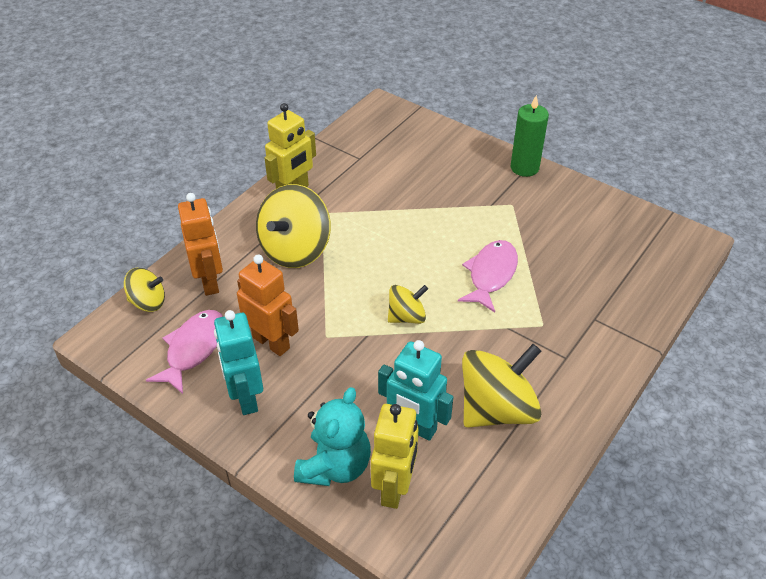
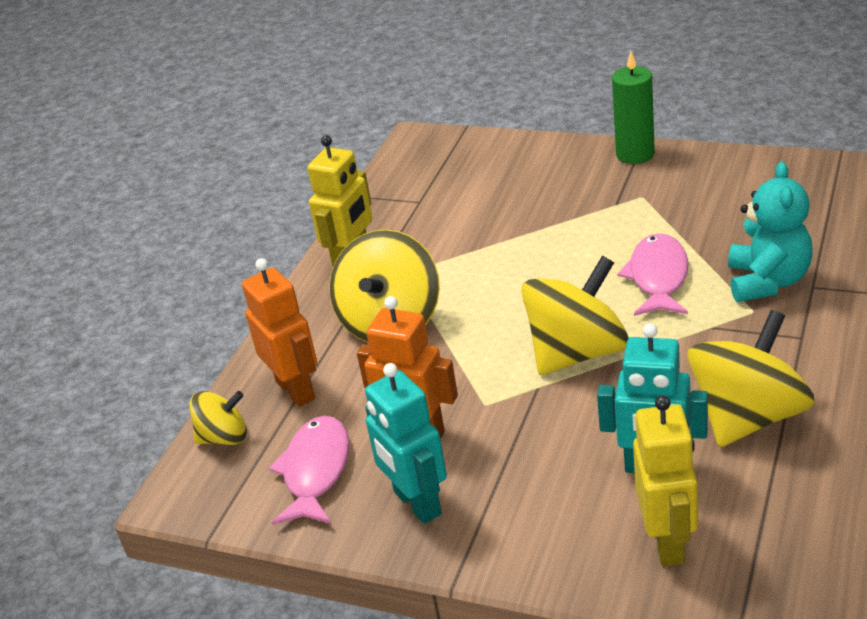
camera: 10 degrees left, 10 degrees down
(335, 466) = (577, 542): turquoise teddy bear -> turquoise teddy bear (767, 281)
(407, 317) = (577, 353): yellow spinning top -> yellow spinning top, size x1.82

